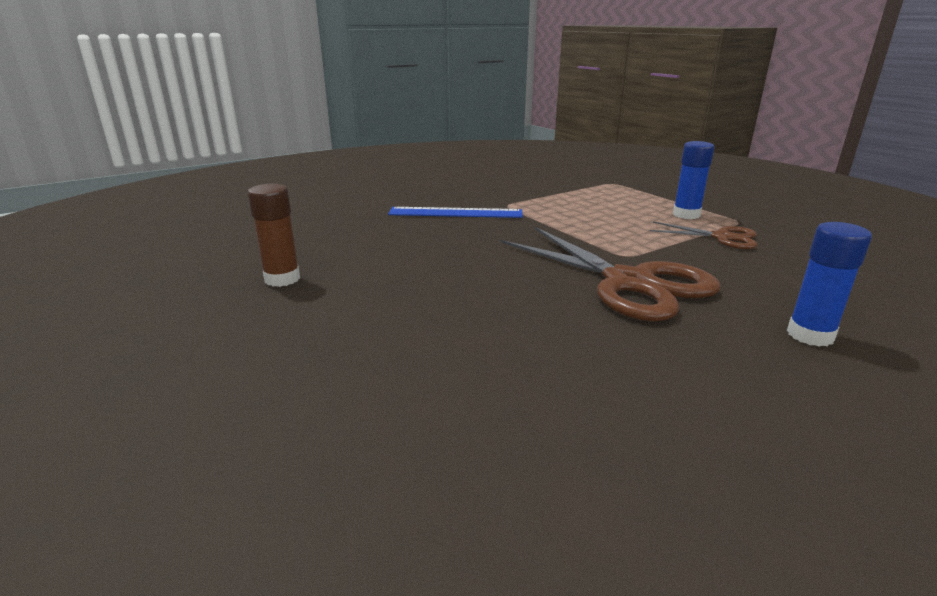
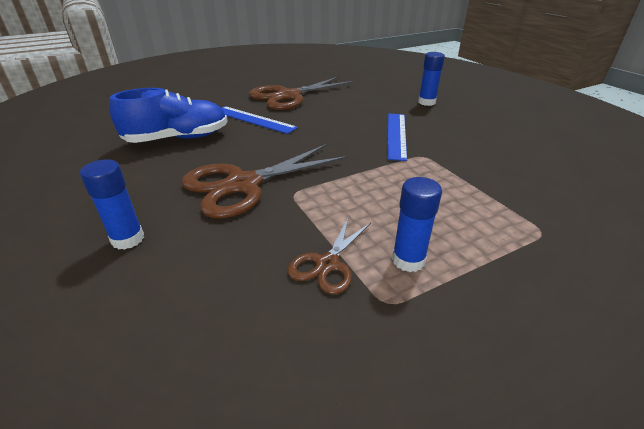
camera: 95 degrees right, 10 degrees up
(282, 279) = (289, 96): brown glue stick -> brown scissors
(348, 197) = (426, 102): none -> blue glue stick
(403, 300) = (254, 119): none -> blue ruler
(506, 365) = (178, 138): none -> blue shoe

